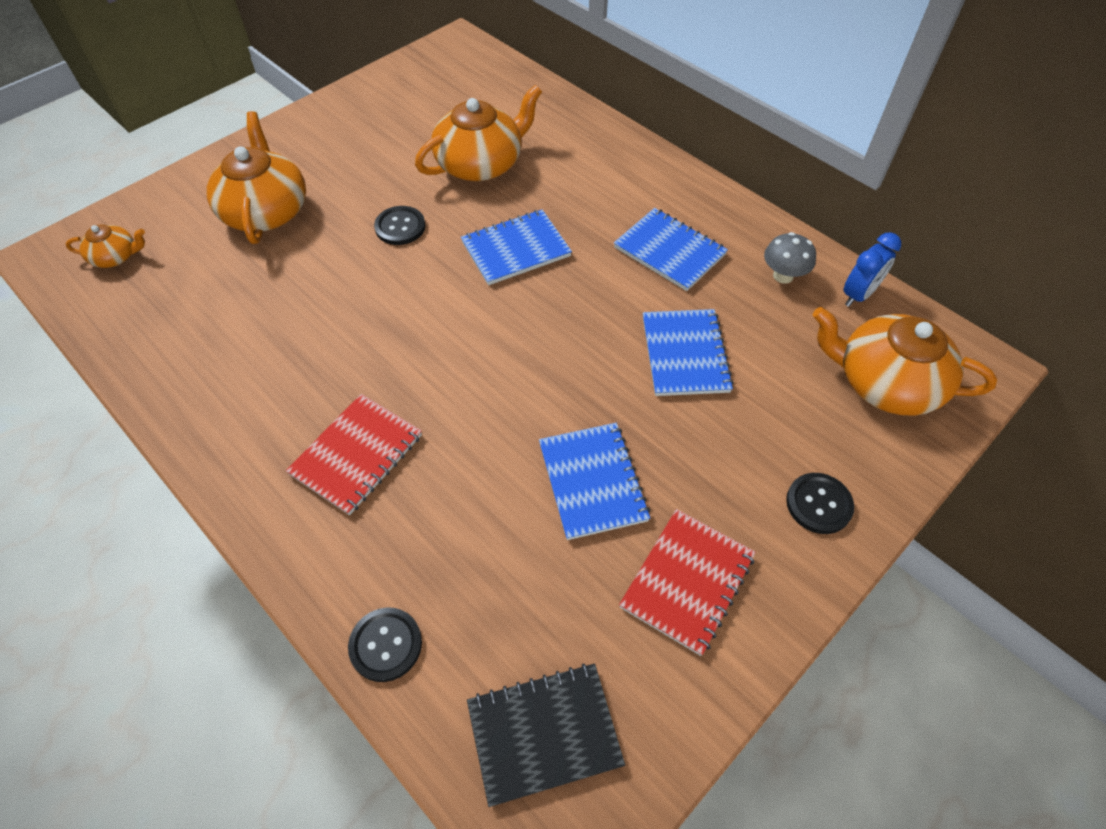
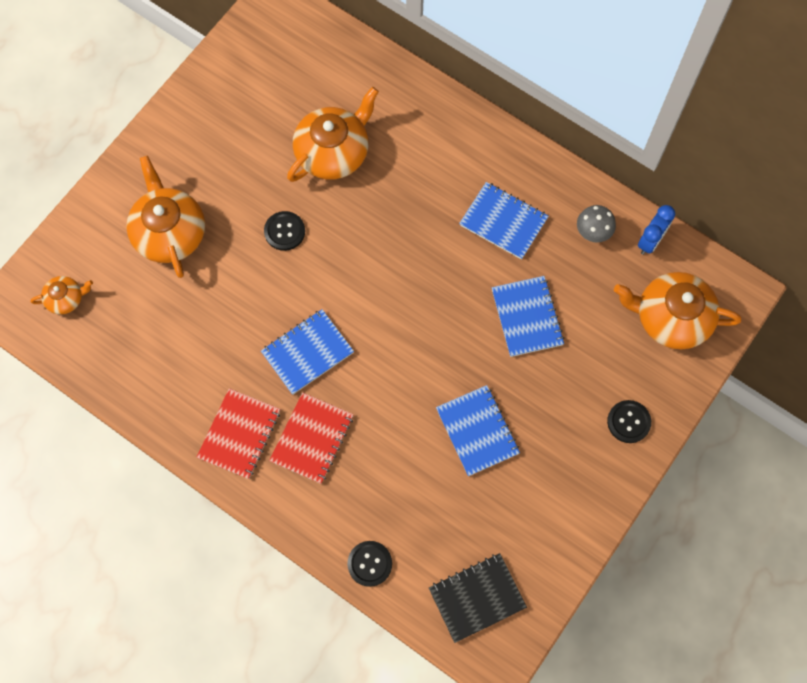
camera: 10 degrees left, 15 degrees up
(516, 249) = (382, 239): blue notebook -> blue notebook (307, 352)
(687, 581) = (549, 490): red notebook -> red notebook (239, 434)

